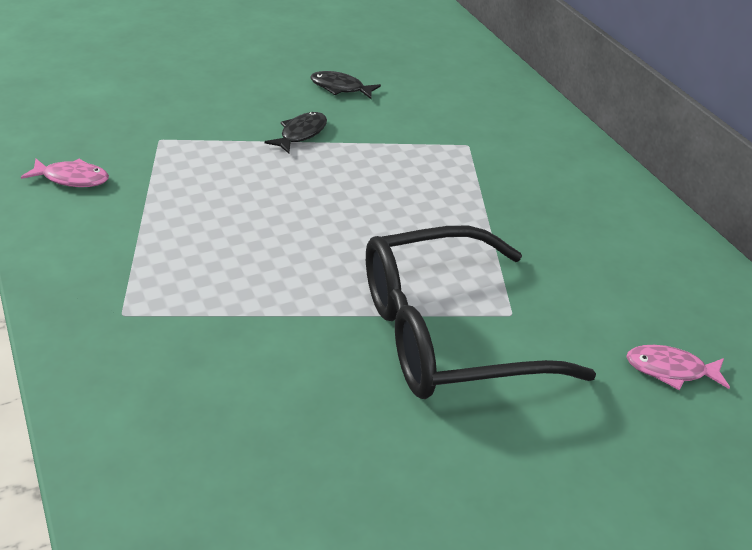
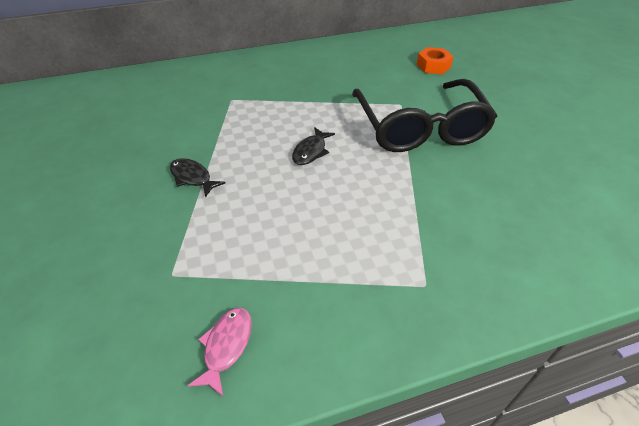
camera: 80 degrees left, 5 degrees up
(340, 88) = (128, 152): black fish -> black fish (311, 151)
(670, 370) = (433, 66): pink fish -> orange nut

